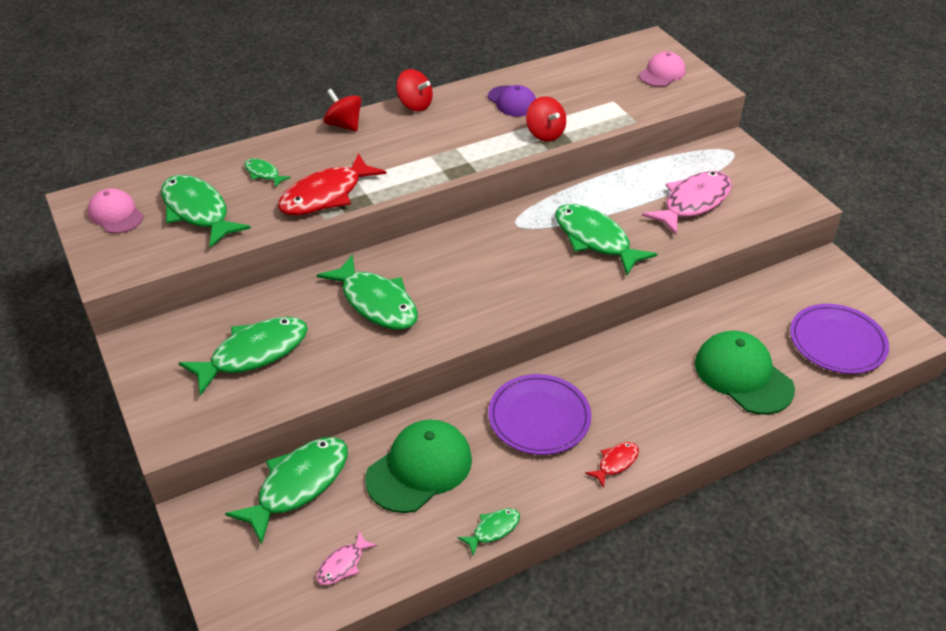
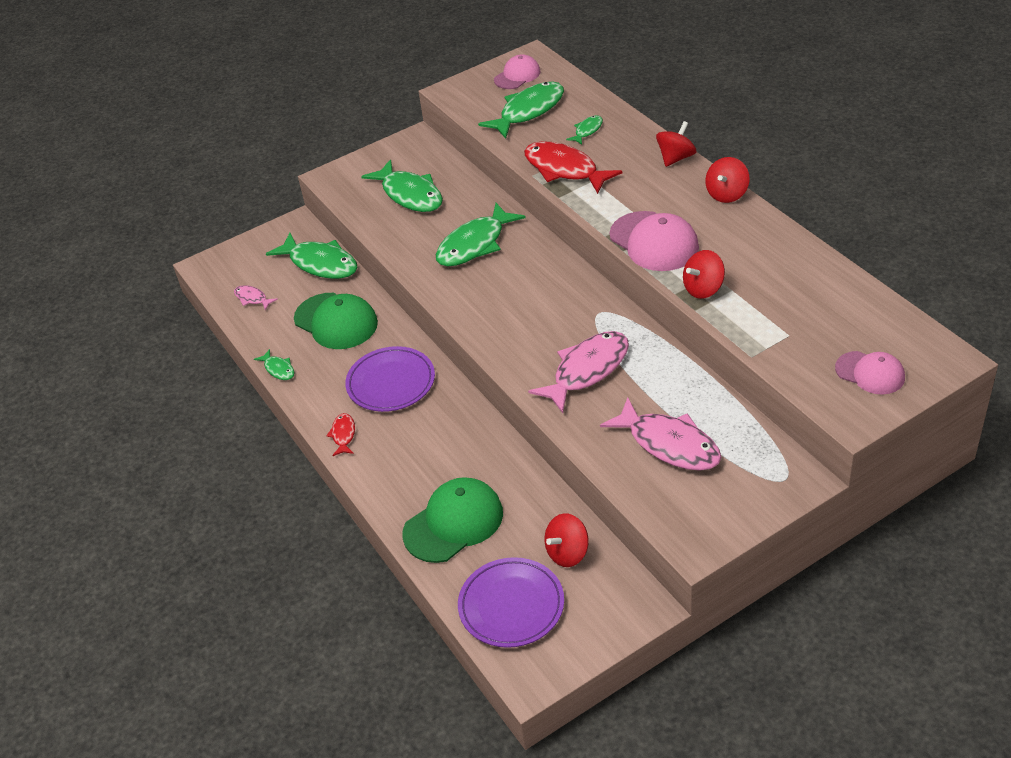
camera: 90 degrees right, 0 degrees up
(469, 152) = (654, 242): none -> pink cap
(512, 101) = (758, 258): purple cap -> none
(595, 239) = (587, 370): green fish -> pink fish
(615, 463) = (343, 435): red fish -> red fish turned 135 degrees counterclockwise
(775, 302) = (567, 553): none -> red spinning top

